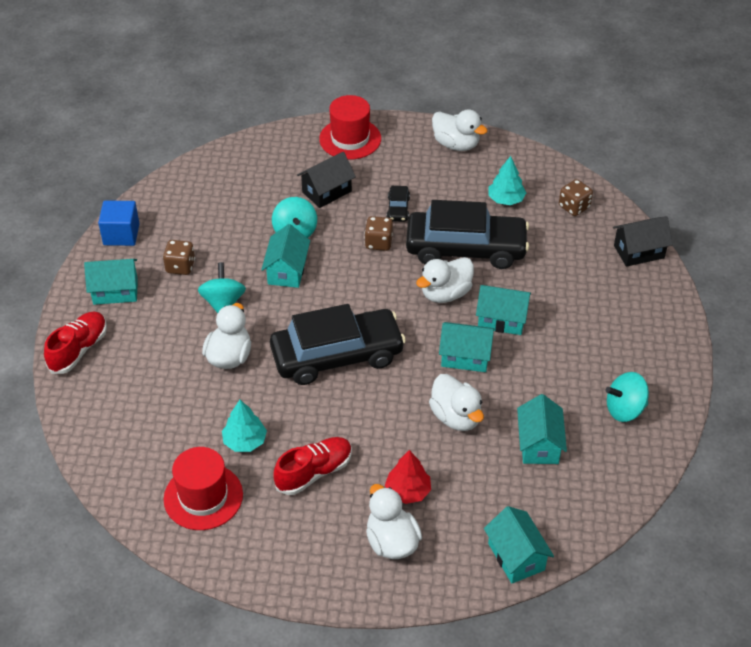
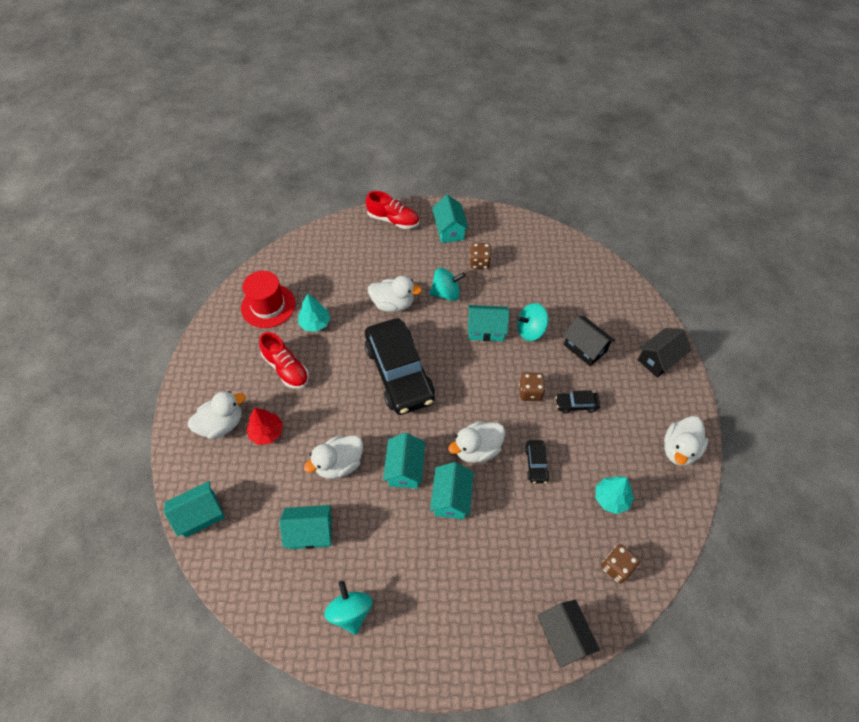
camera: 85 degrees right, 10 degrees up
(121, 234) = (506, 224): blue cube -> none
(350, 139) = (659, 359): red hat -> black house
(445, 293) = (477, 449): white duck -> white duck turned 75 degrees counterclockwise
(466, 249) = (536, 464): black car -> black car, size x0.40

